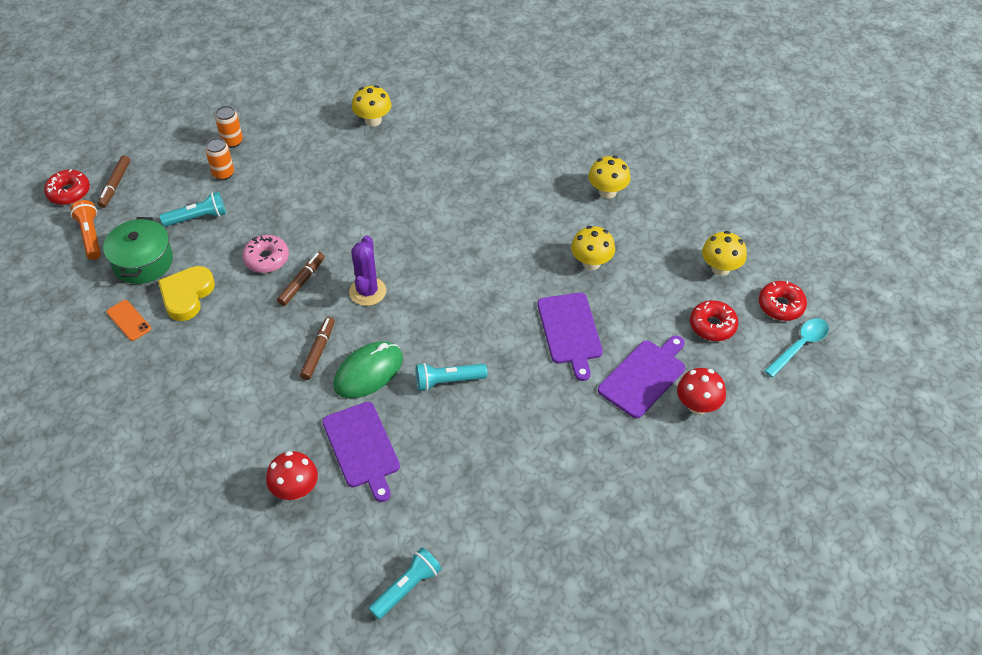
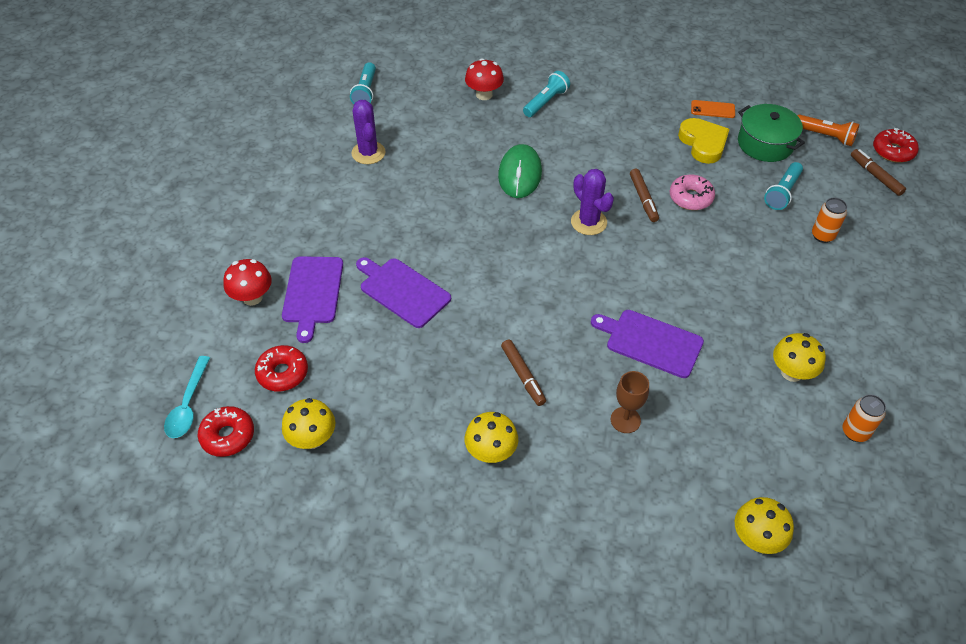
camera: 140 degrees right, 0 degrees up
(232, 141) = (862, 266): orange can -> orange can (855, 432)
(318, 351) = (569, 165): brown marker -> brown marker (523, 375)
(362, 448) = (470, 134): purple cutting board -> purple cutting board (650, 342)
(448, 381) = (459, 201): turquoise flashlight -> turquoise flashlight (546, 102)
(478, 495) = (368, 153): none -> purple cactus
(505, 158) = (625, 420): none -> brown goblet
(591, 262) = (438, 363): yellow mushroom -> yellow mushroom (756, 538)

